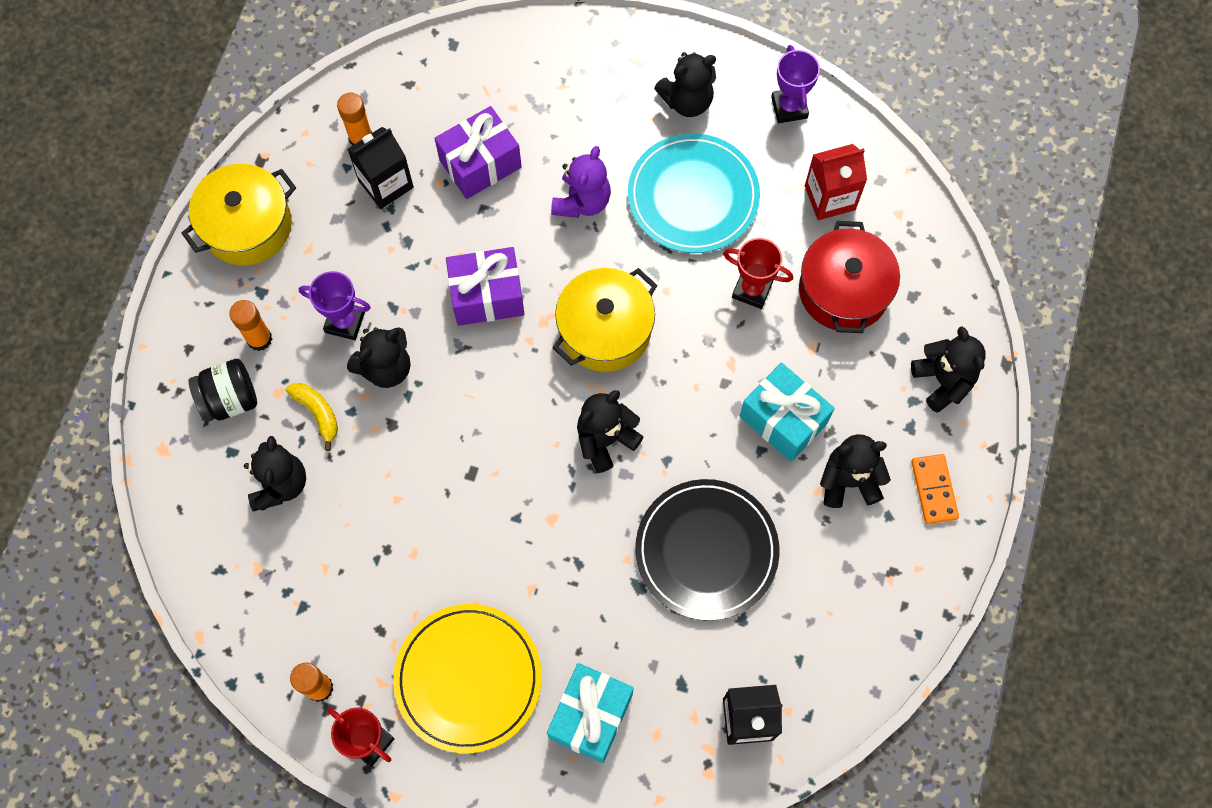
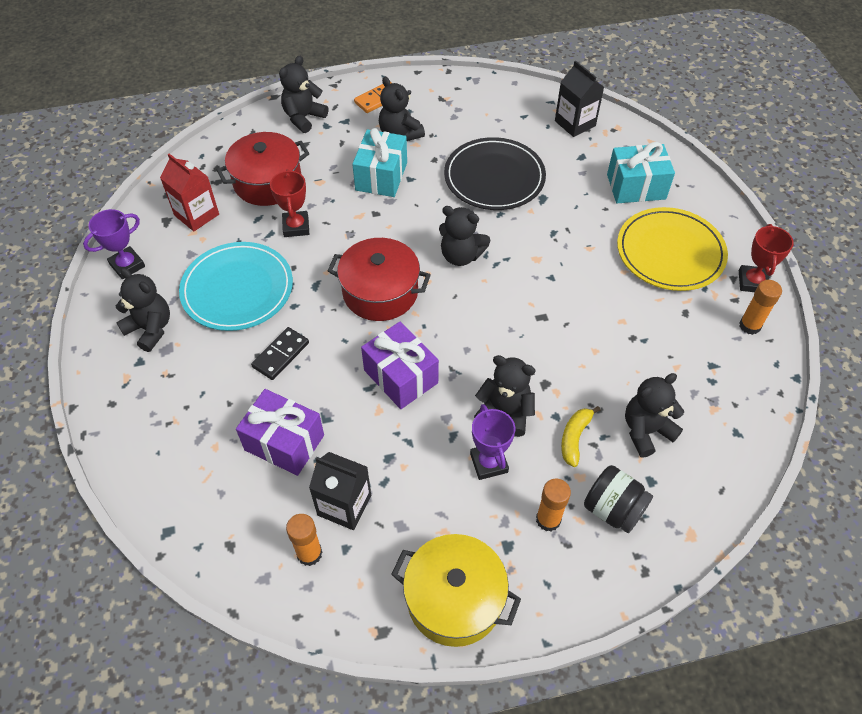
camera: 120 degrees left, 15 degrees down
(582, 201) = (280, 355): purple teddy bear -> black domino
(605, 330) = (380, 292): yellow pot -> red pot

